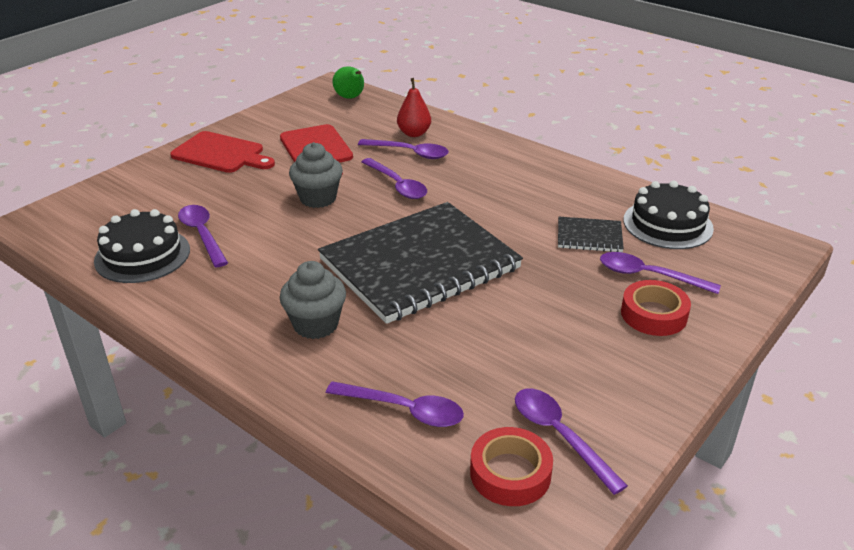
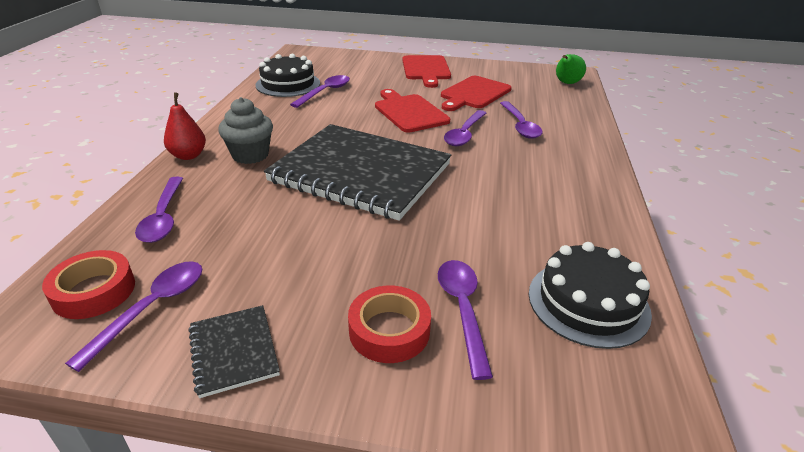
camera: 60 degrees right, 0 degrees up
(318, 198) = (409, 112): grey cupcake -> red cutting board
(414, 133) = (553, 119): red pear -> red pear (188, 155)
(589, 236) = (497, 250): black notebook -> black notebook (234, 351)

